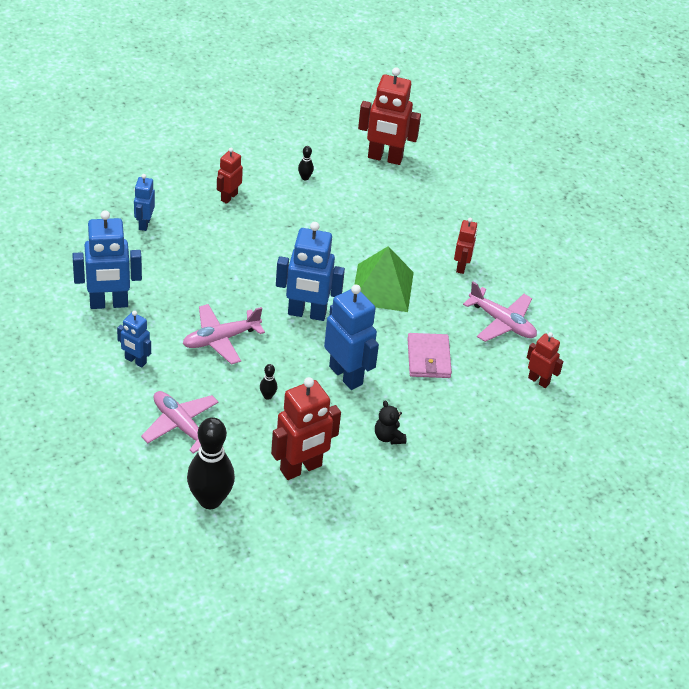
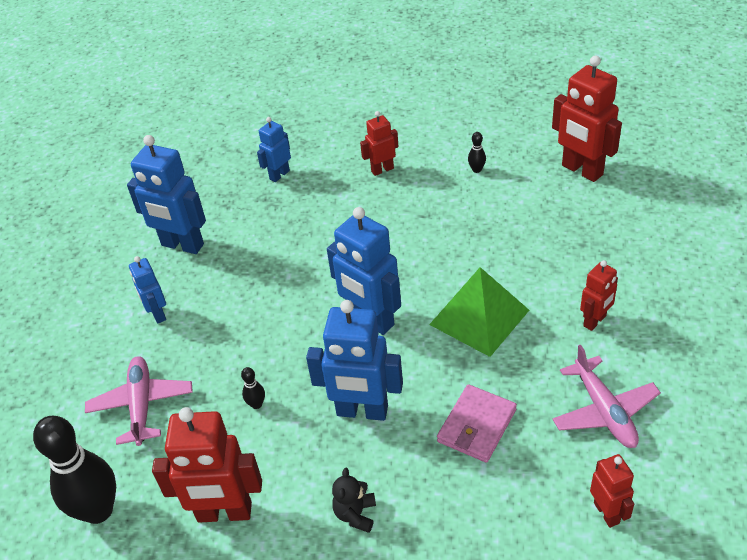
camera: 40 degrees right, 0 degrees up
(221, 339) = (258, 319): pink plane -> none
(346, 375) = (362, 411): blue robot -> blue robot turned 105 degrees clockwise

